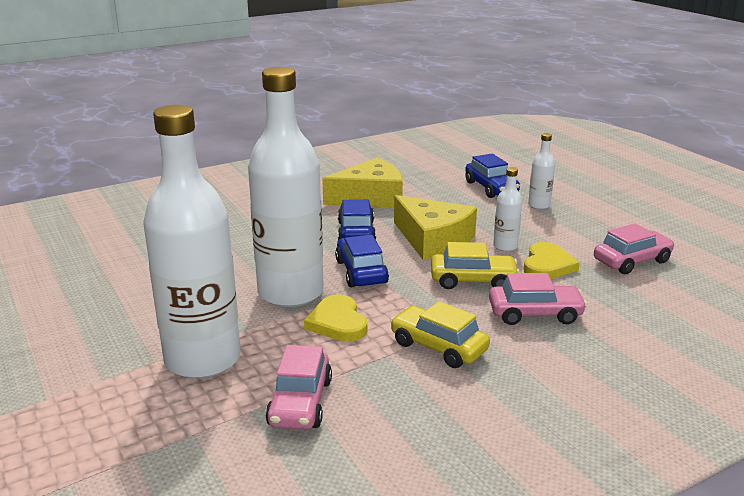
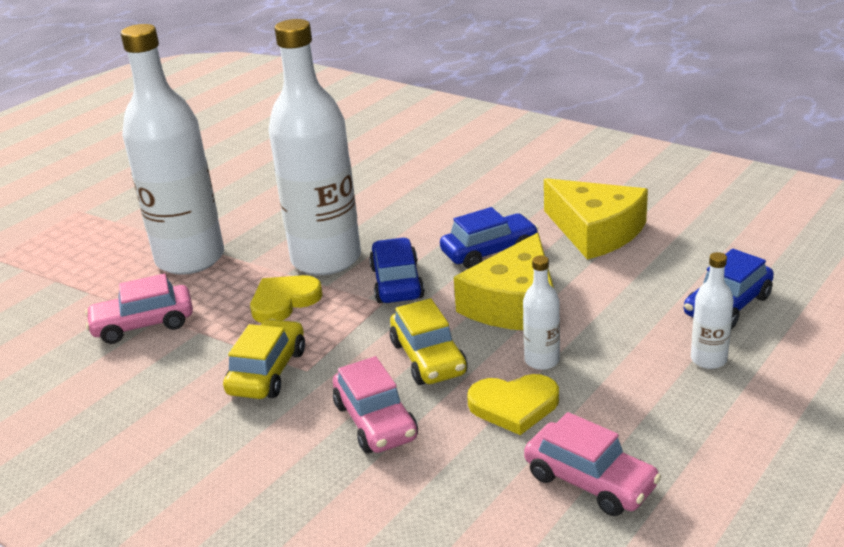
camera: 70 degrees right, 5 degrees up
(361, 272) = (397, 283): blue car -> blue car turned 60 degrees counterclockwise

